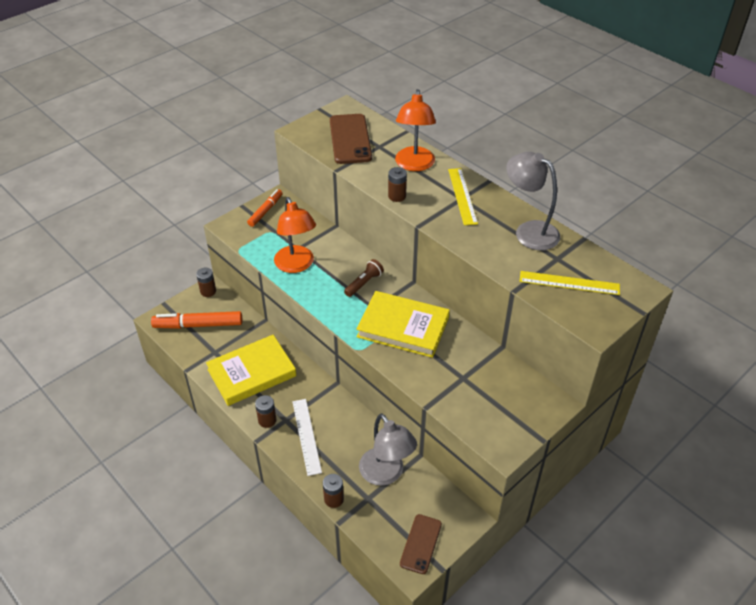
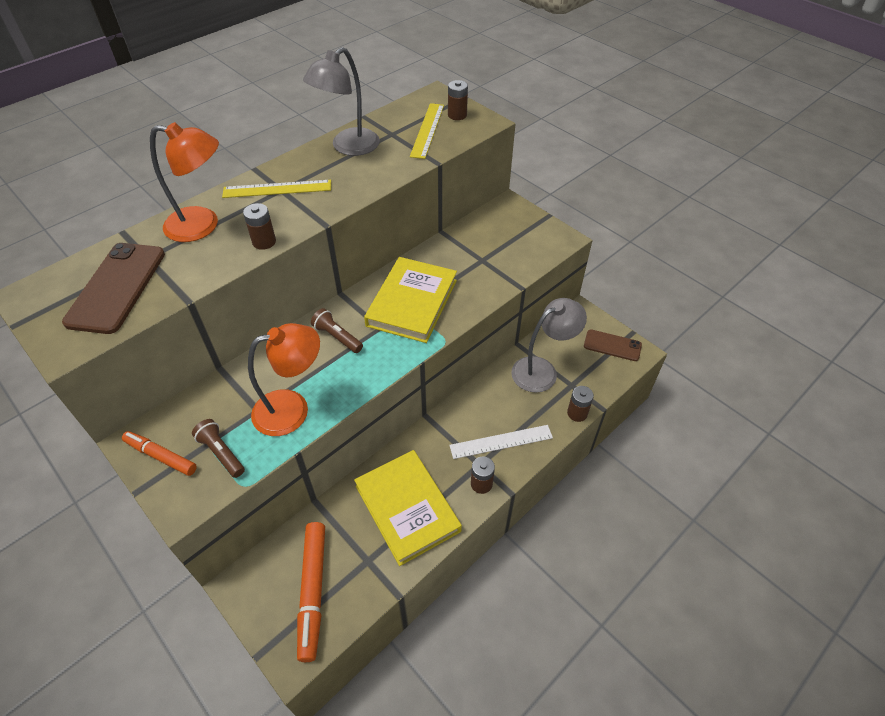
camera: 90 degrees left, 5 degrees up
(208, 291) = (243, 587): brown battery -> brown battery (457, 115)
(264, 236) = (221, 453): none -> brown flashlight
(350, 139) = (116, 287): brown phone -> brown phone turned 75 degrees counterclockwise

